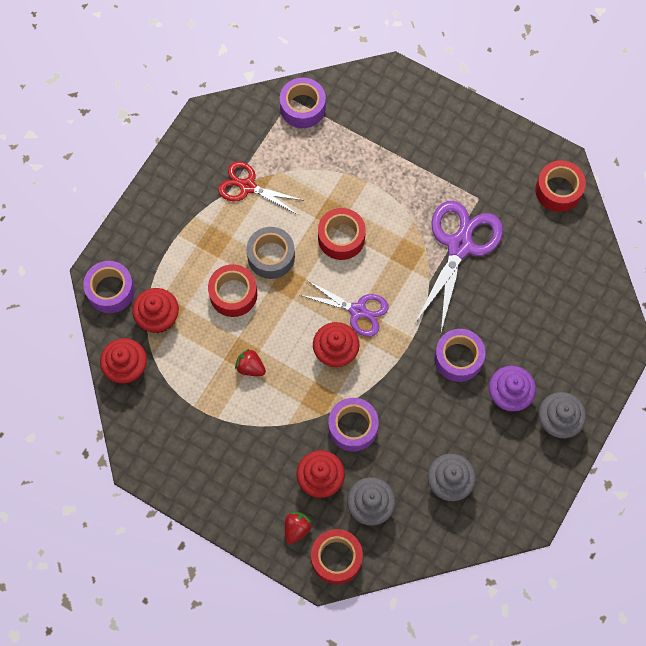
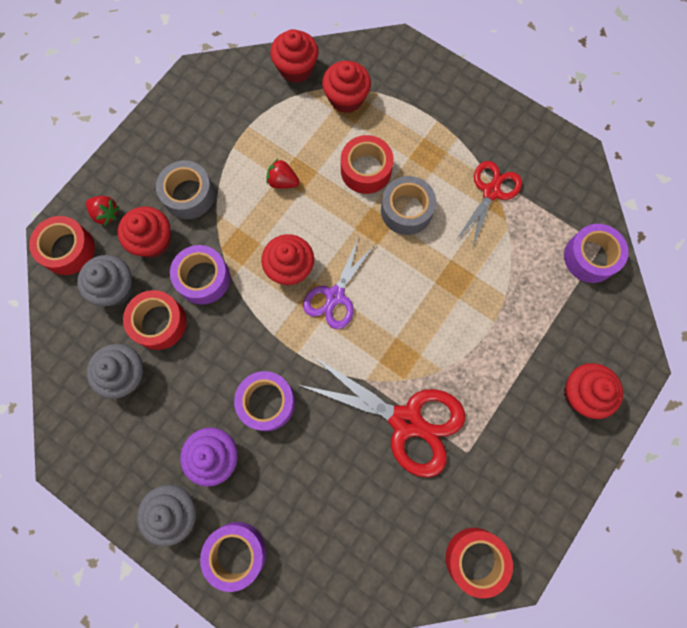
camera: 95 degrees right, 5 degrees up
(110, 290) = (379, 57): purple tape -> purple tape (236, 553)
(250, 367) = (283, 181): red strawberry -> red strawberry turned 105 degrees counterclockwise
(271, 452) = (189, 195): none -> grey tape
(341, 238) = (424, 286): red tape -> red tape (159, 323)
(420, 115) = (582, 393): none -> red cupcake
(459, 246) = (406, 421): purple scissors -> red scissors

